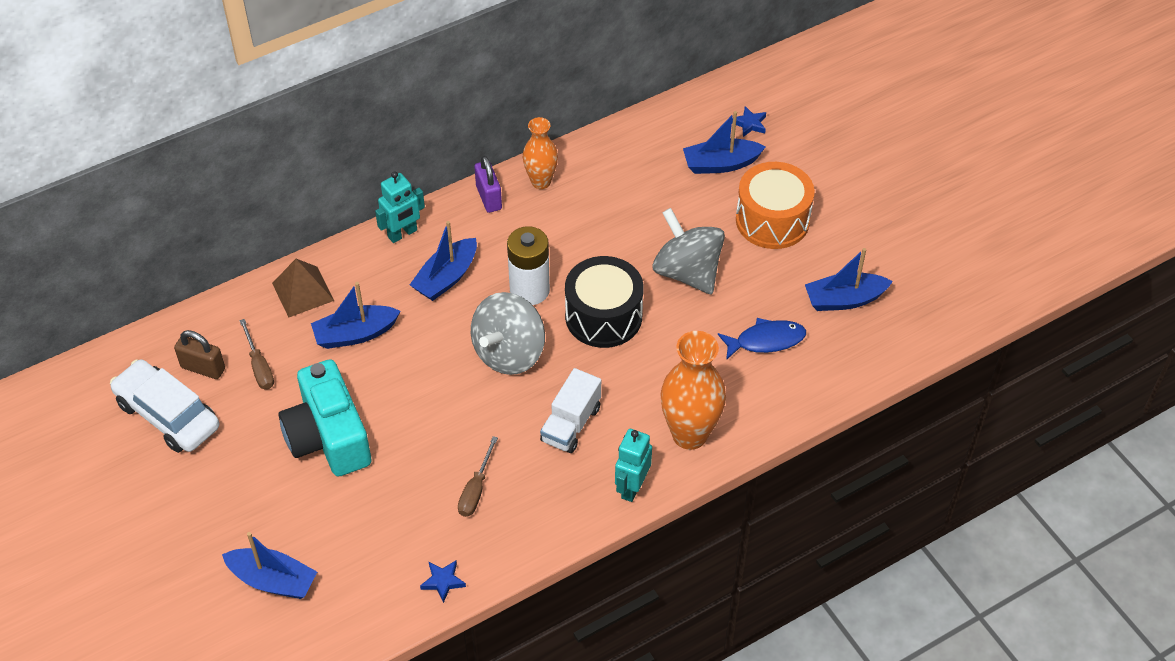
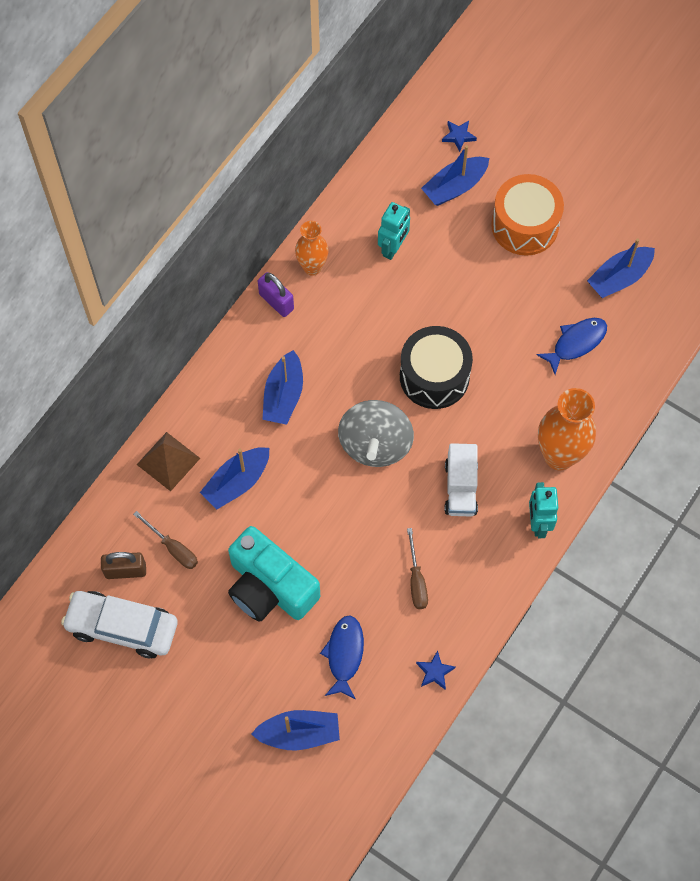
camera: 25 degrees left, 15 degrees up
(362, 527) = (344, 654): none -> blue fish
(402, 234) = (222, 368): turquoise robot -> turquoise robot (393, 248)
(529, 290) = (360, 377): white battery -> none
(687, 272) = (481, 305): grey spinning top -> none

